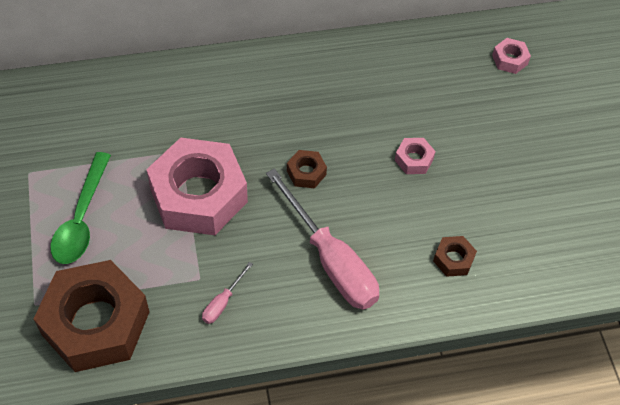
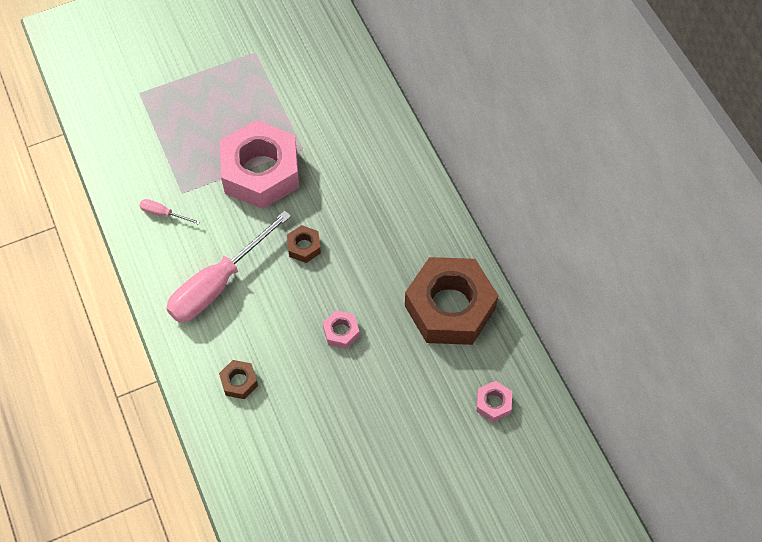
camera: 80 degrees right, 5 degrees up
(81, 218) = (220, 99): green spoon -> none
(96, 323) = (130, 135): brown nut -> brown nut (450, 307)

